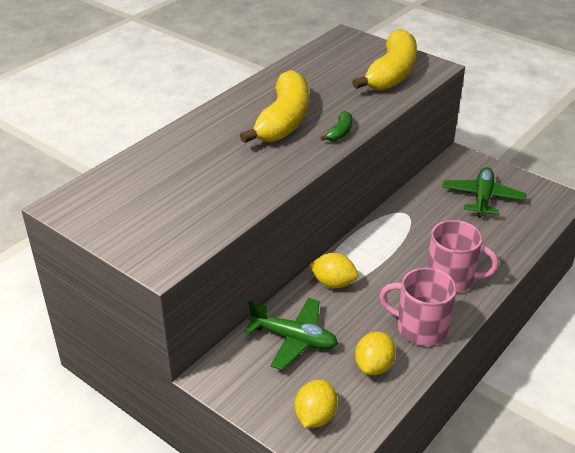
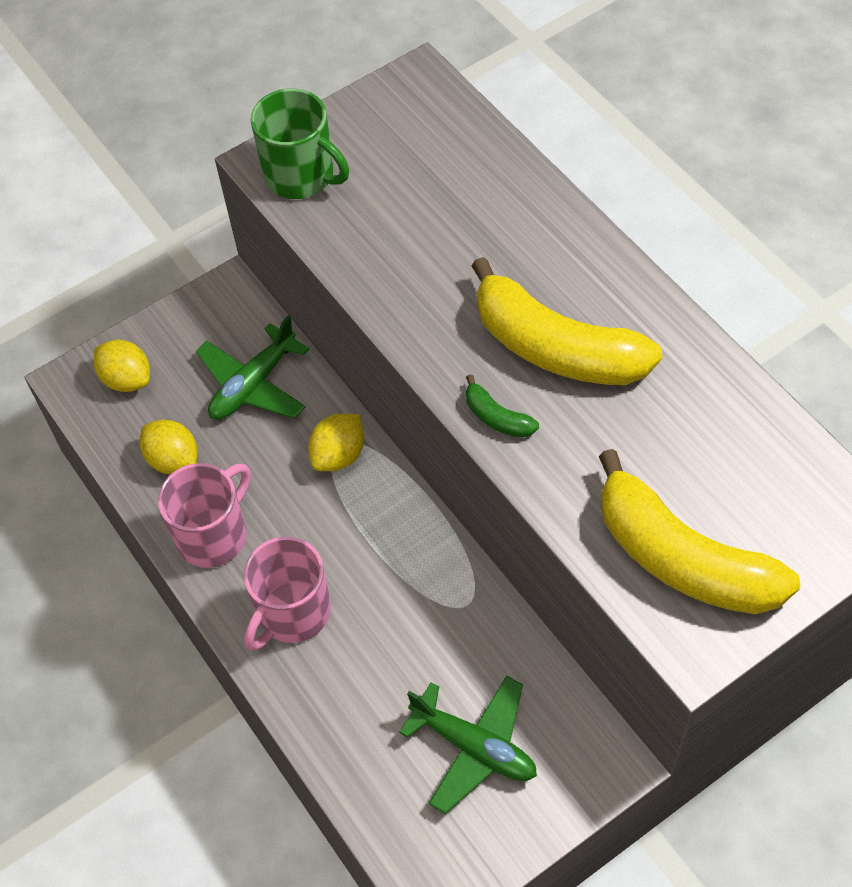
camera: 110 degrees right, 20 degrees up
(172, 242) = (301, 176): none -> green mug

